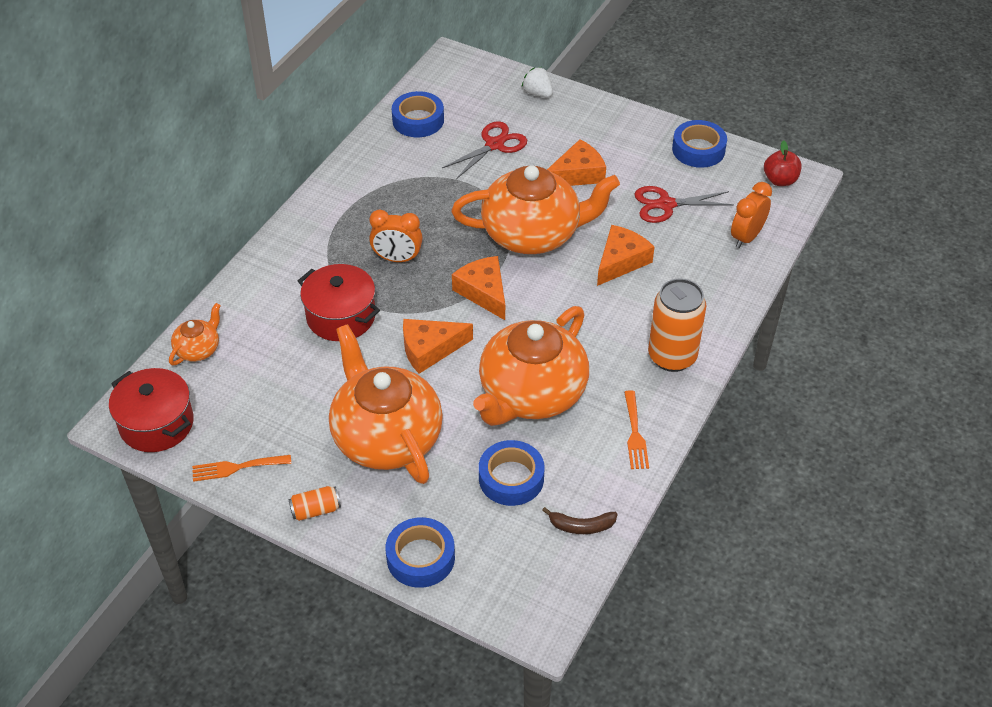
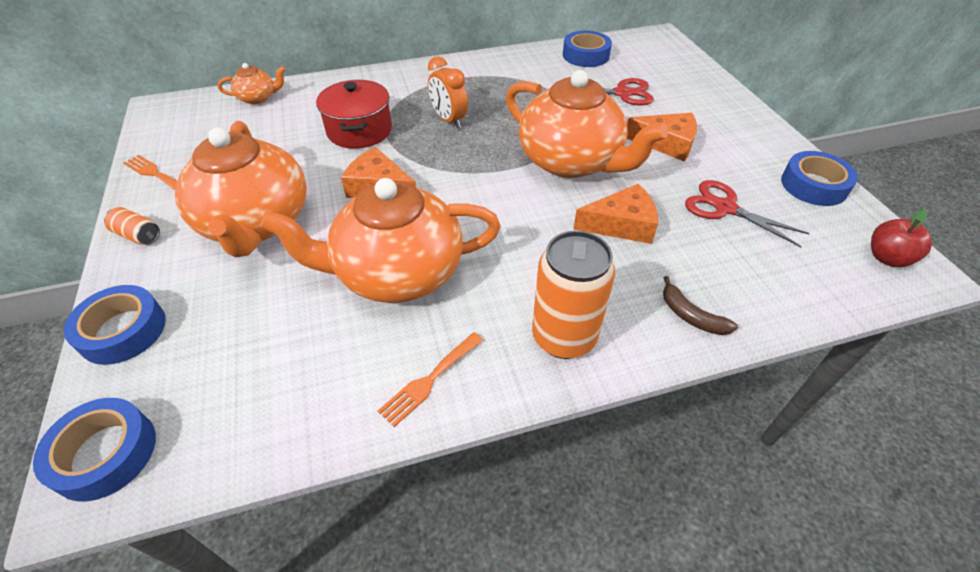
camera: 45 degrees right, 0 degrees up
(157, 424) = (169, 121): red pot -> none
(386, 437) = (256, 223): orange teapot -> orange teapot turned 150 degrees clockwise
(483, 292) = (475, 176): orange cheese -> none
(511, 478) = (278, 327): blue tape -> blue tape (105, 453)
(538, 93) = (702, 81): white strawberry -> none
(581, 526) = (257, 425): brown banana -> brown banana (691, 315)
(746, 237) = (785, 284): orange clock -> none

